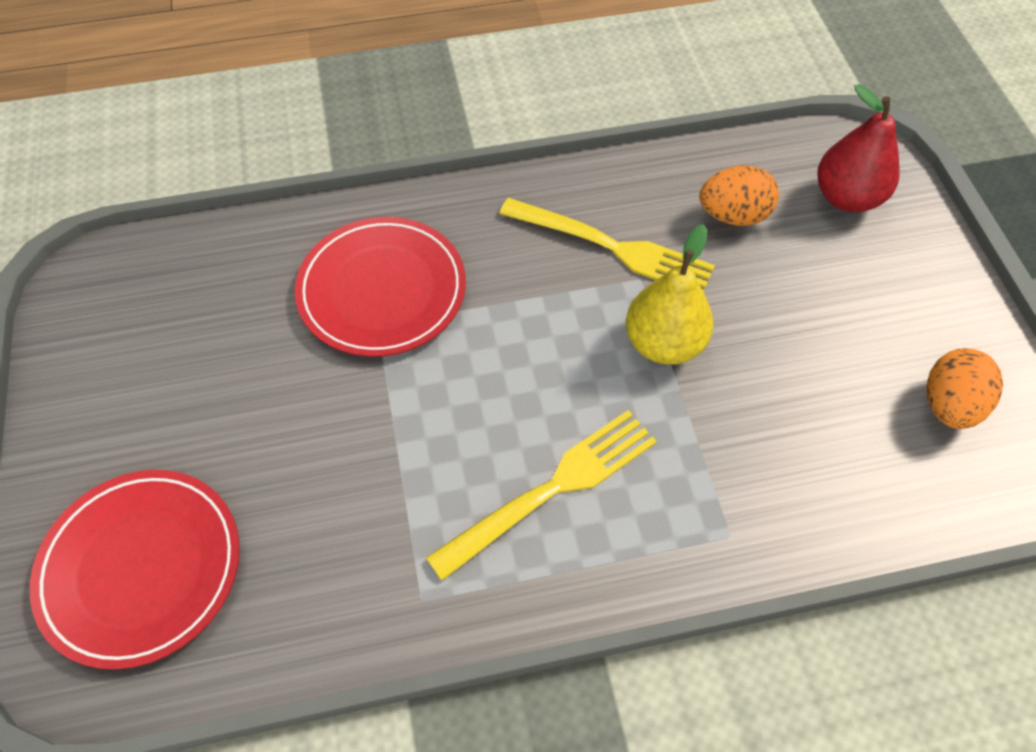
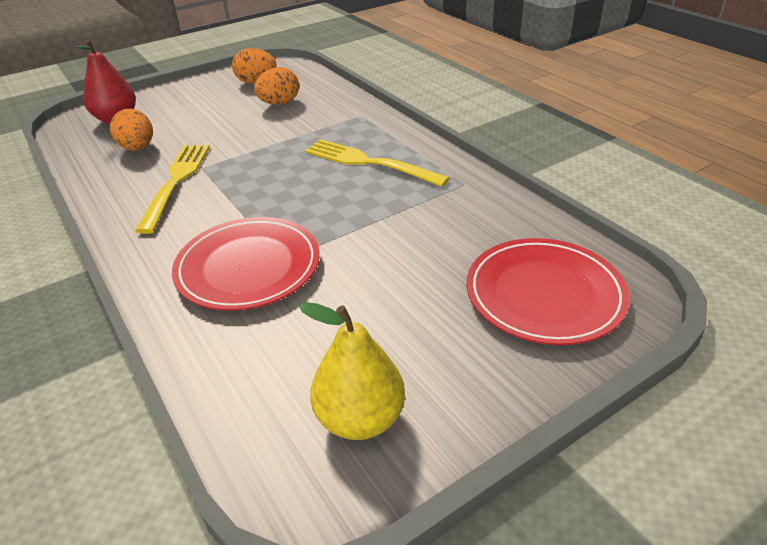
camera: 110 degrees left, 20 degrees down
(663, 343) = (250, 151): yellow pear -> yellow pear (360, 418)
(832, 419) = (279, 103): none -> orange egg

